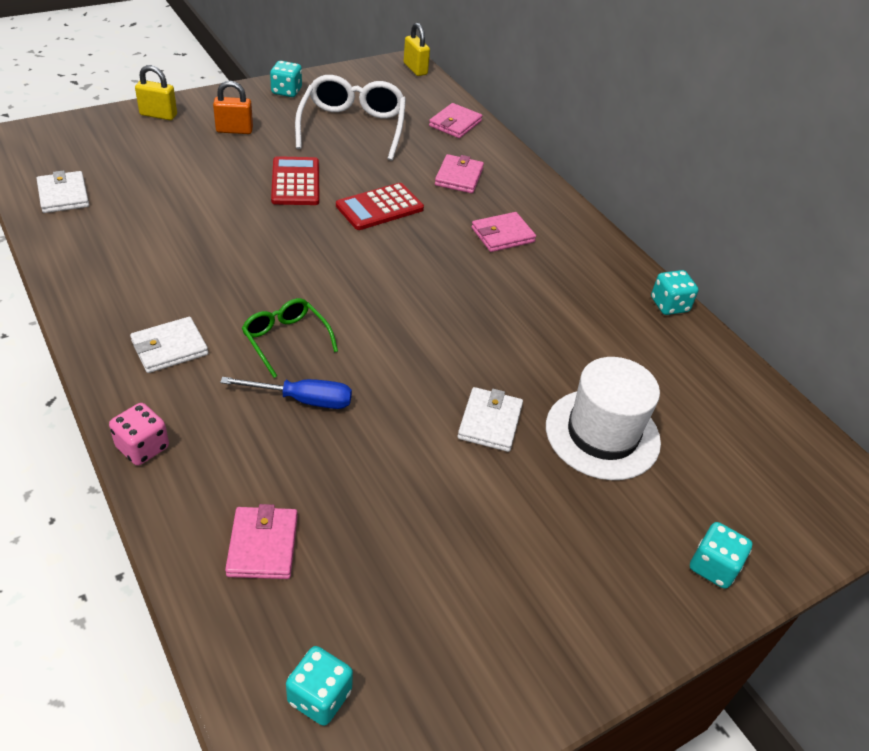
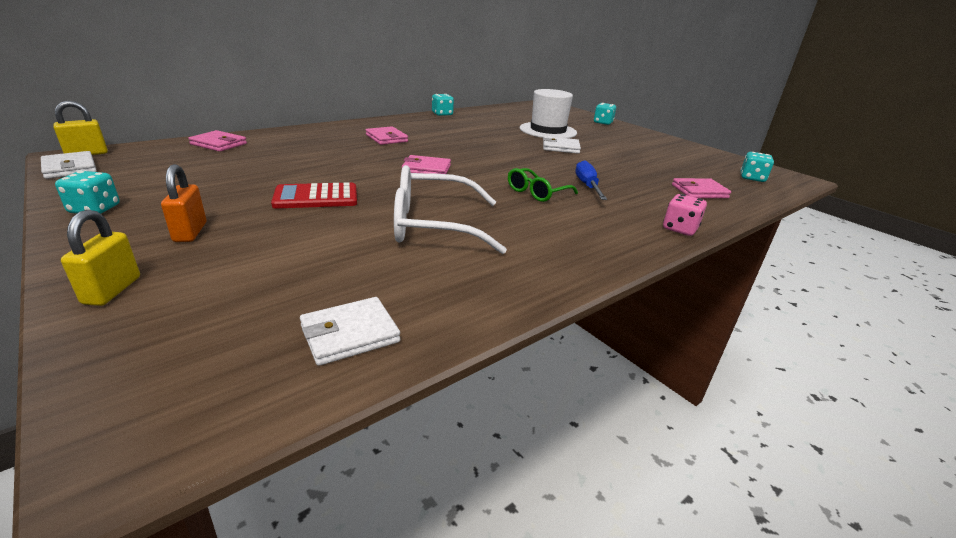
camera: 95 degrees left, 15 degrees down
(169, 348) = (579, 230): white wallet -> white wallet (70, 168)
(352, 127) = (208, 177): white glasses -> white glasses (433, 225)
(379, 207) = (357, 168): red calculator -> none
(459, 177) = (309, 145): pink wallet -> pink wallet (426, 169)

